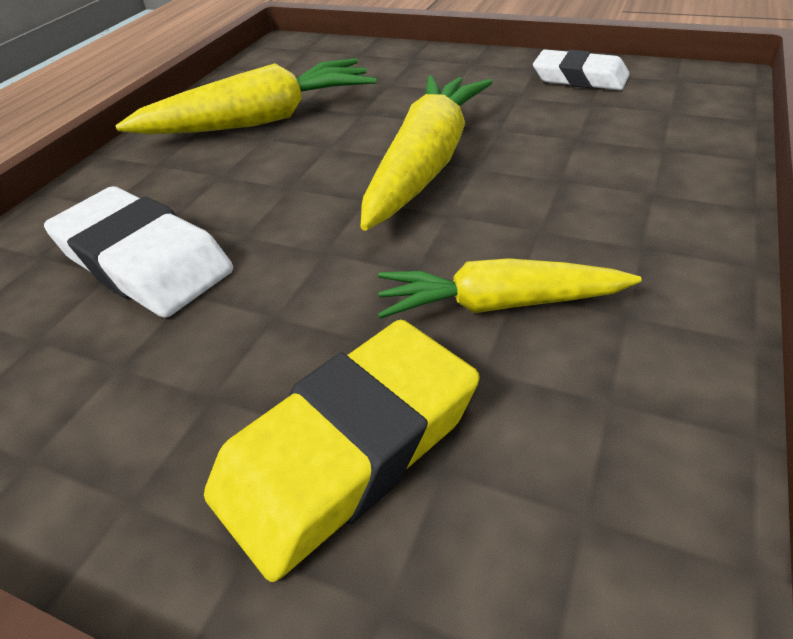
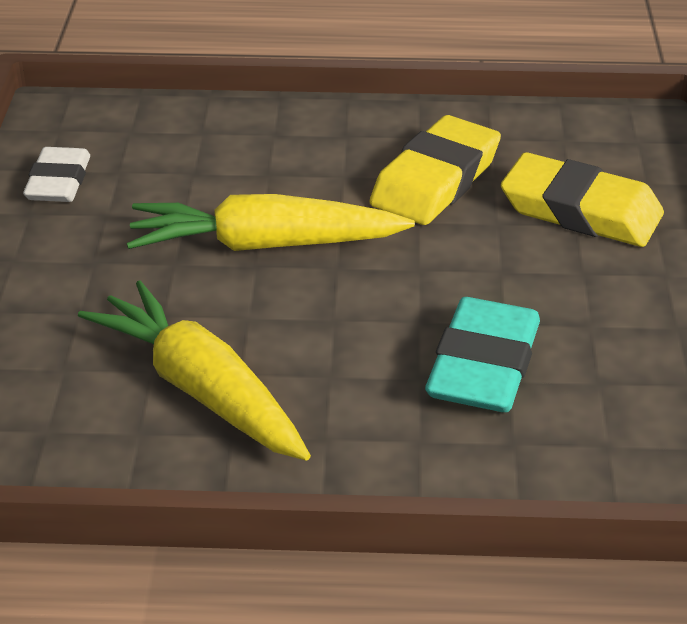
camera: 115 degrees left, 5 degrees down
(144, 261) = (483, 366): white eraser -> turquoise eraser
(500, 304) = (435, 180): yellow carrot -> yellow eraser

